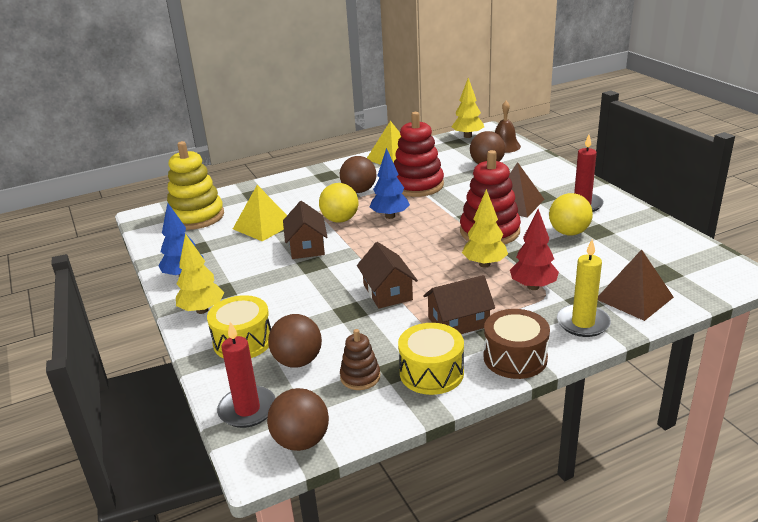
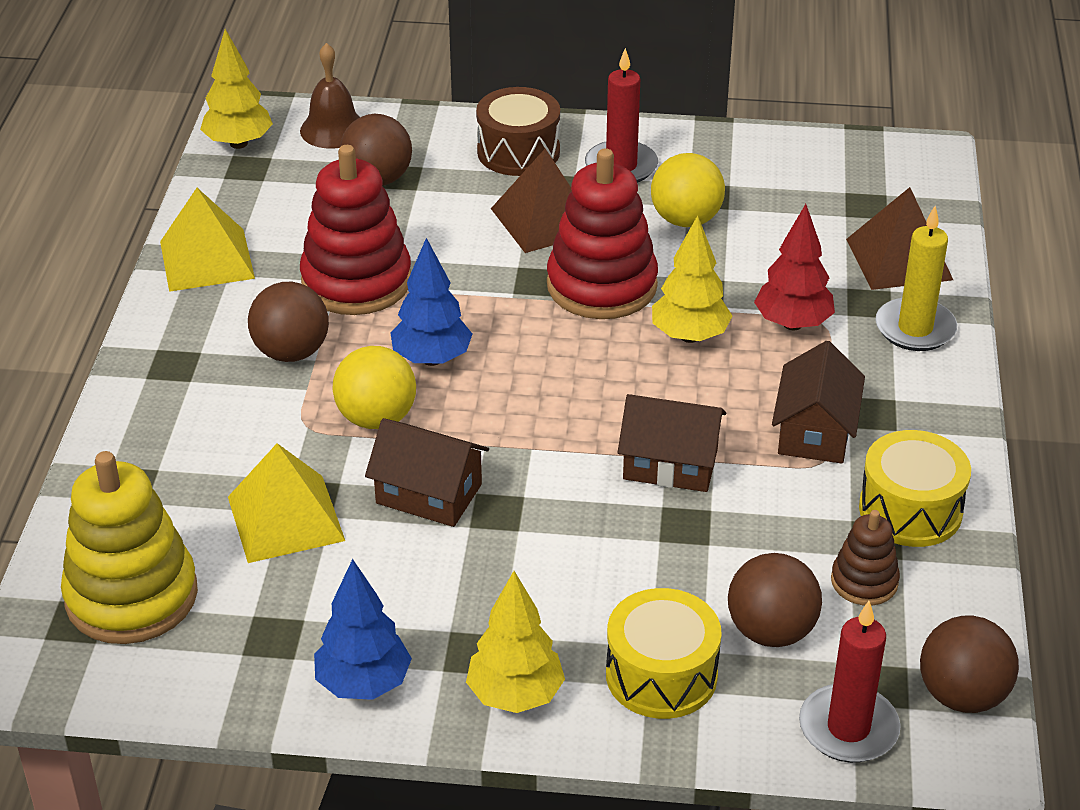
camera: 60 degrees left, 10 degrees up
(515, 358) = (939, 422): brown drum -> brown drum (518, 152)

